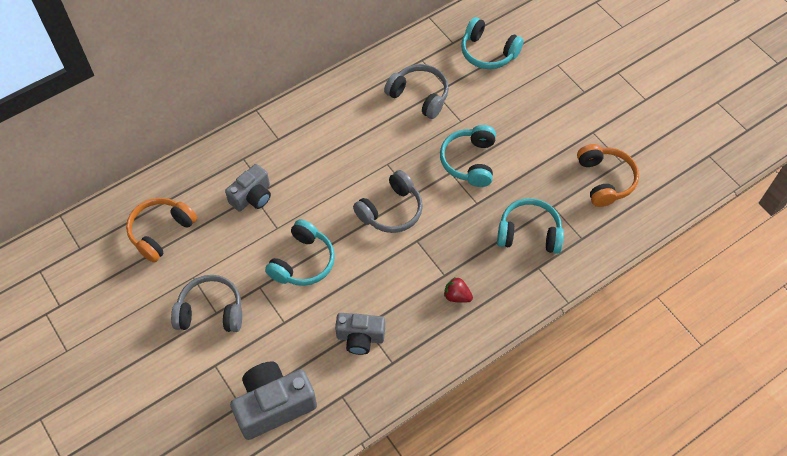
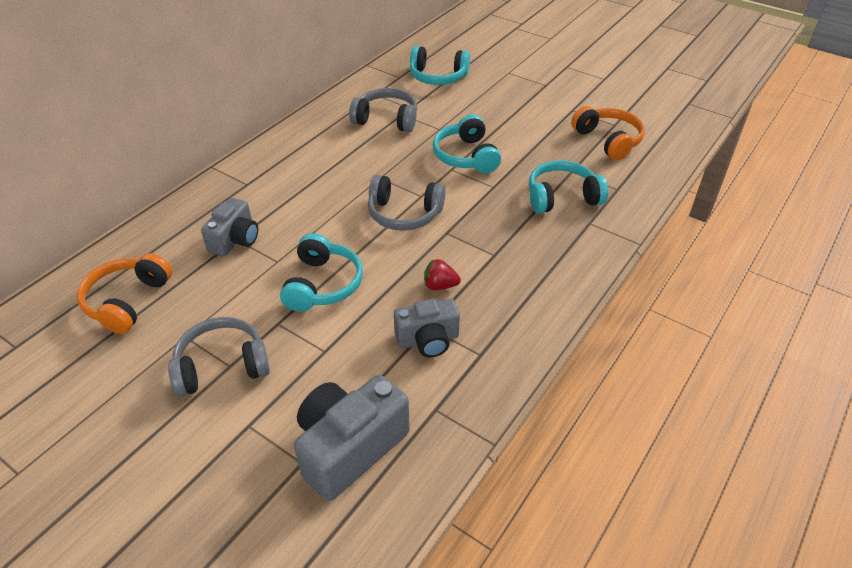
camera: 20 degrees left, 15 degrees down
(391, 210) = (404, 214): grey headphones -> grey headphones turned 75 degrees clockwise
(457, 296) = (519, 269): red strawberry -> red strawberry (440, 286)

